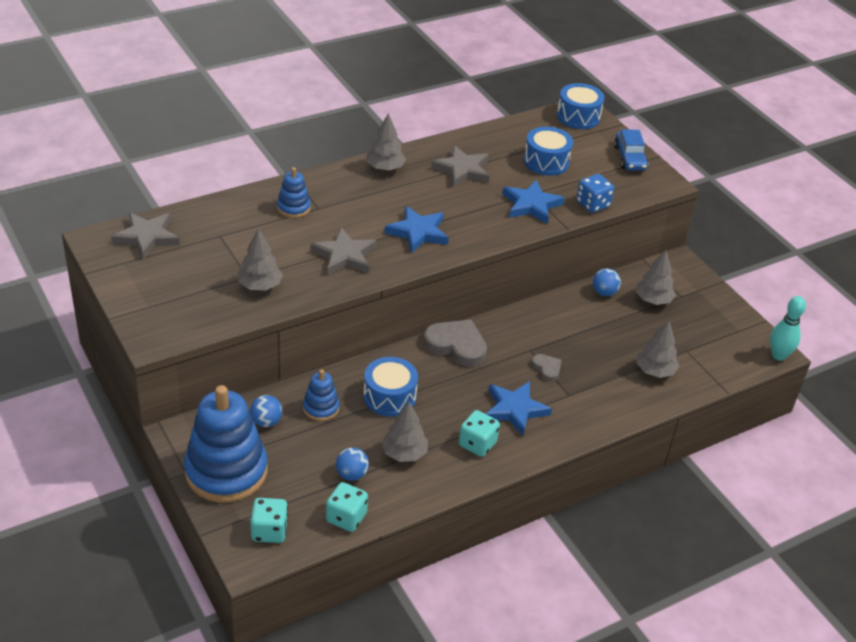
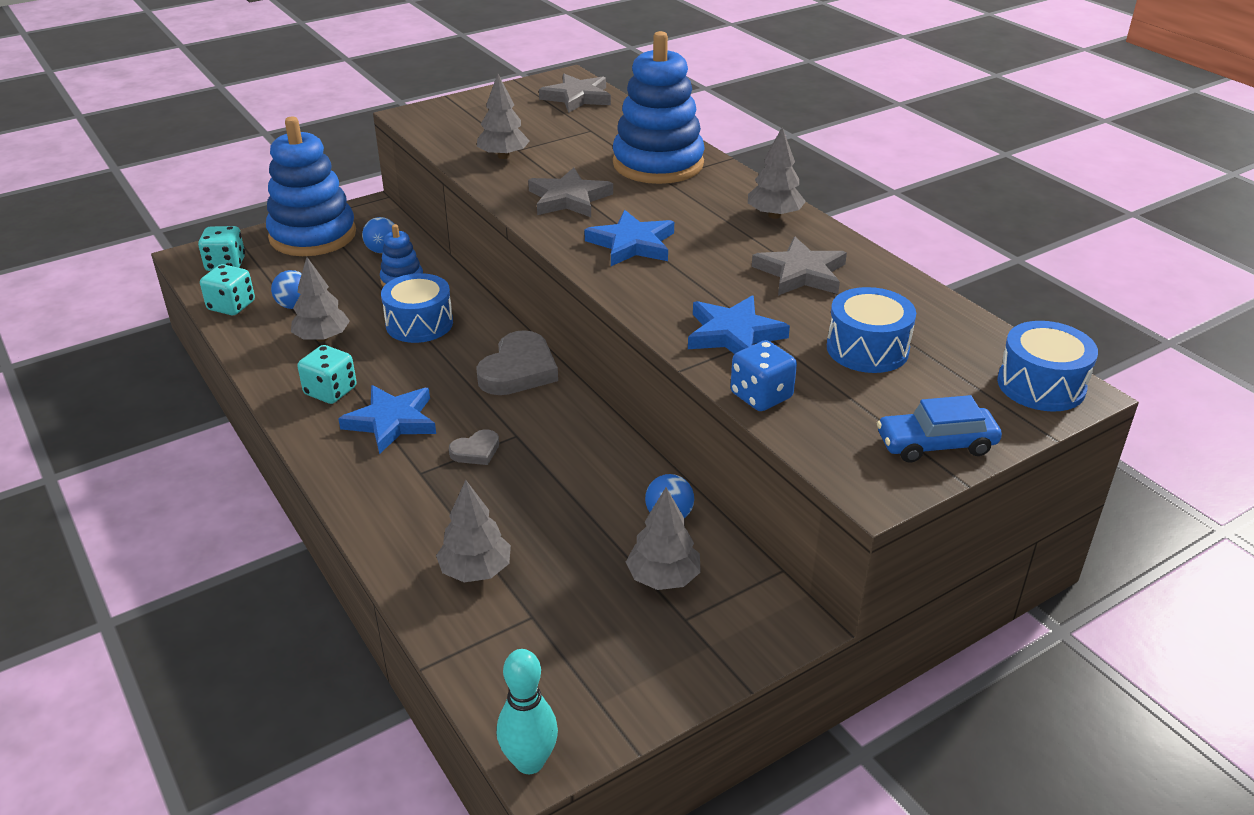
camera: 90 degrees right, 5 degrees down
(293, 208) = (658, 164): blue stacking toy -> blue stacking toy, size x2.13

